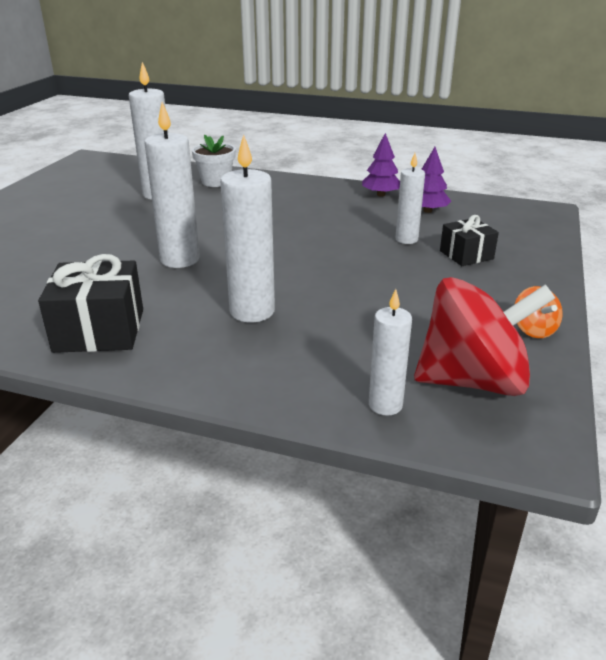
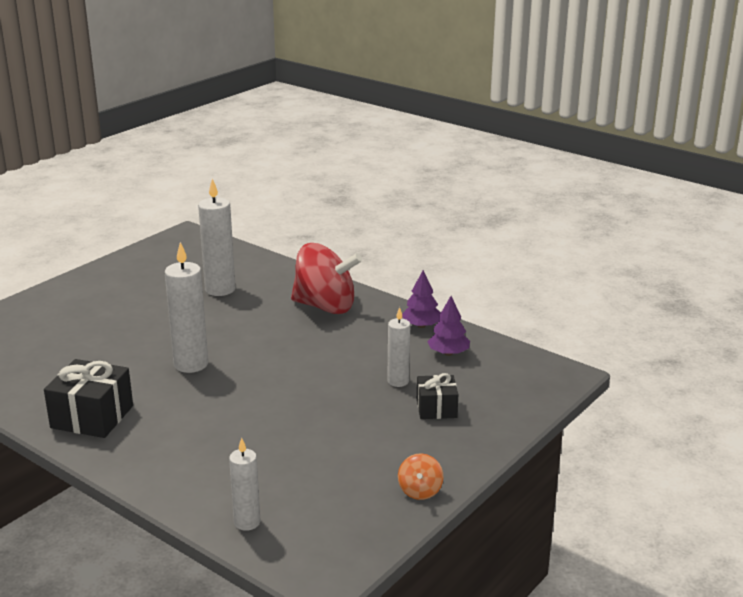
camera: 20 degrees right, 5 degrees down
(216, 182) = (280, 283): white flower pot -> none
(252, 311) = (212, 425): white candle -> none
(473, 381) = (328, 520): red spinning top -> red spinning top (325, 306)

